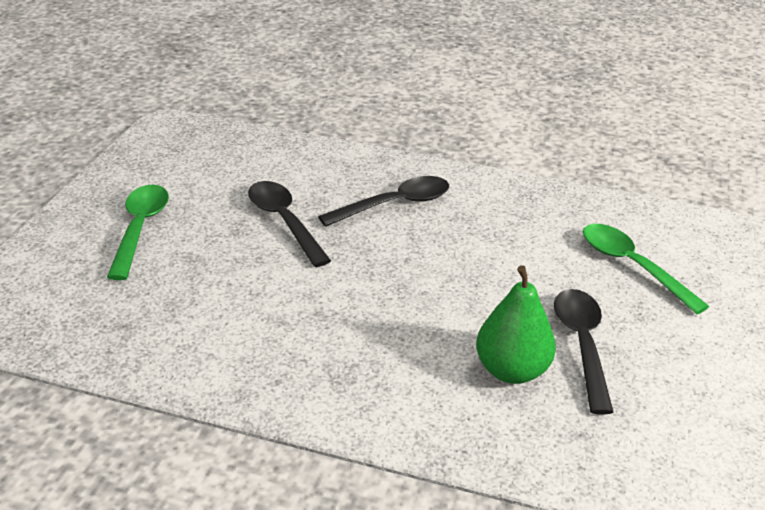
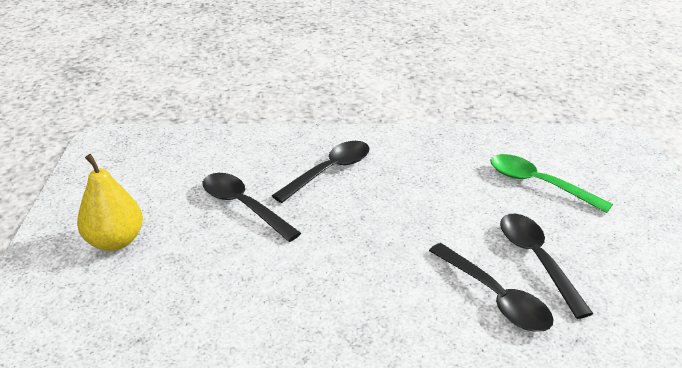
camera: 15 degrees left, 0 degrees up
(140, 229) = (115, 241): green spoon -> yellow pear
(511, 371) = (495, 297): green pear -> black spoon

